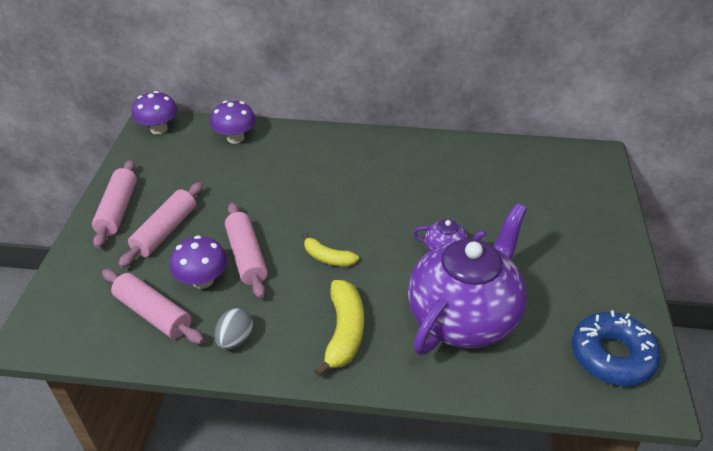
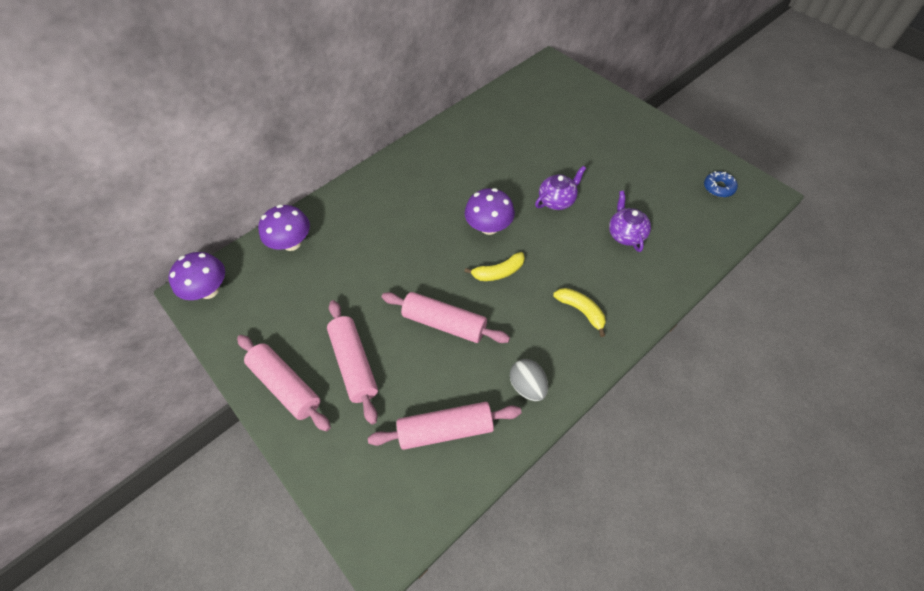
camera: 45 degrees left, 15 degrees up
(202, 280) = (441, 370): purple mushroom -> purple mushroom (489, 227)
(344, 332) = (581, 311): yellow banana -> yellow banana, size x0.62
(464, 316) = (626, 234): purple teapot -> purple teapot, size x0.41
(612, 356) = (718, 187): blue donut -> blue donut, size x0.49

